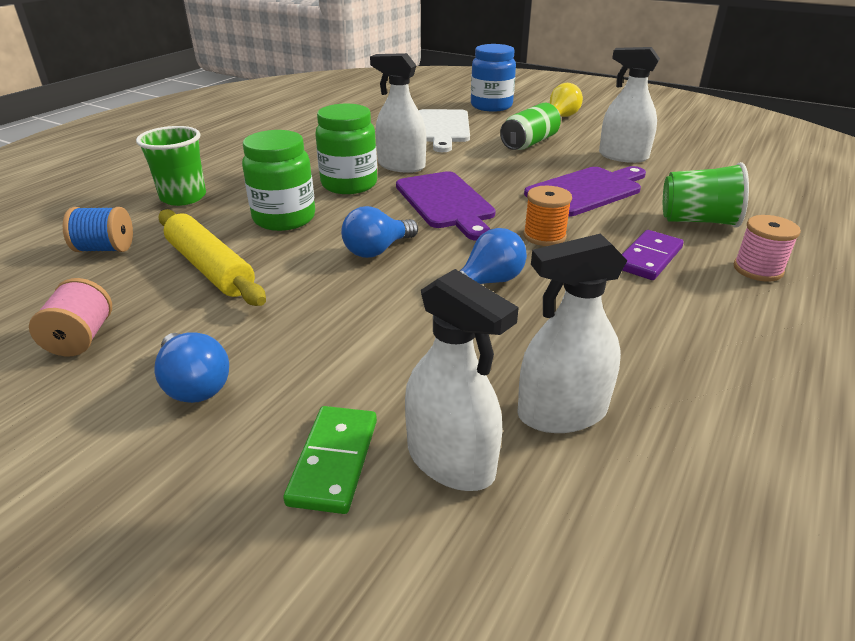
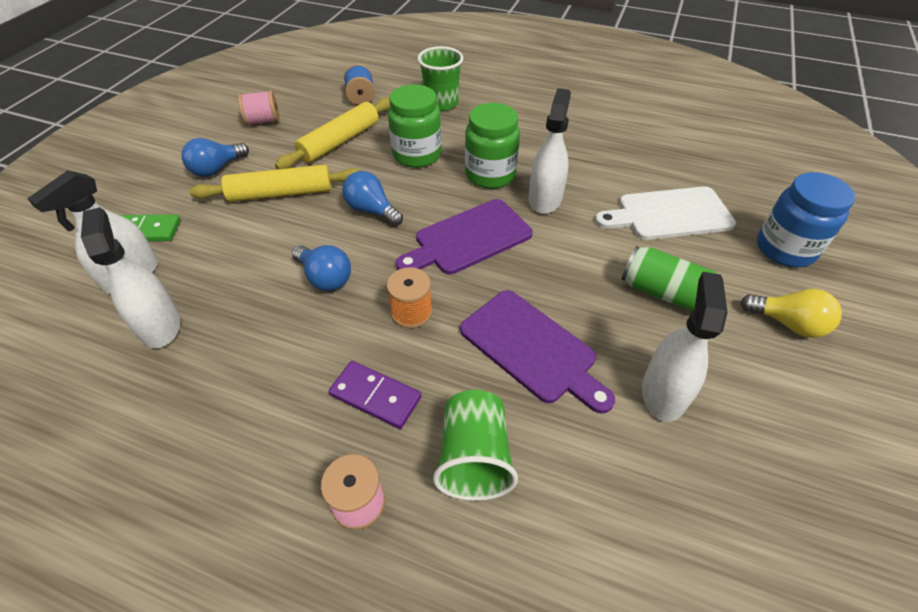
camera: 80 degrees right, 15 degrees up
(305, 316) = (281, 193): none -> yellow rolling pin

